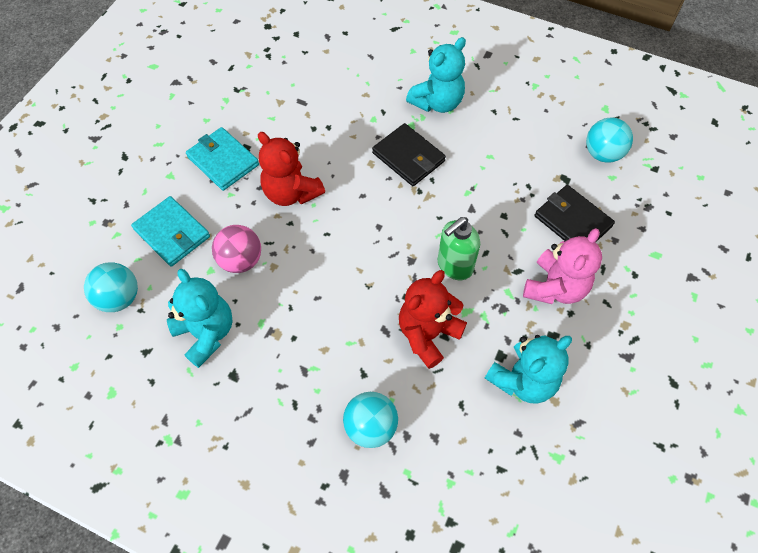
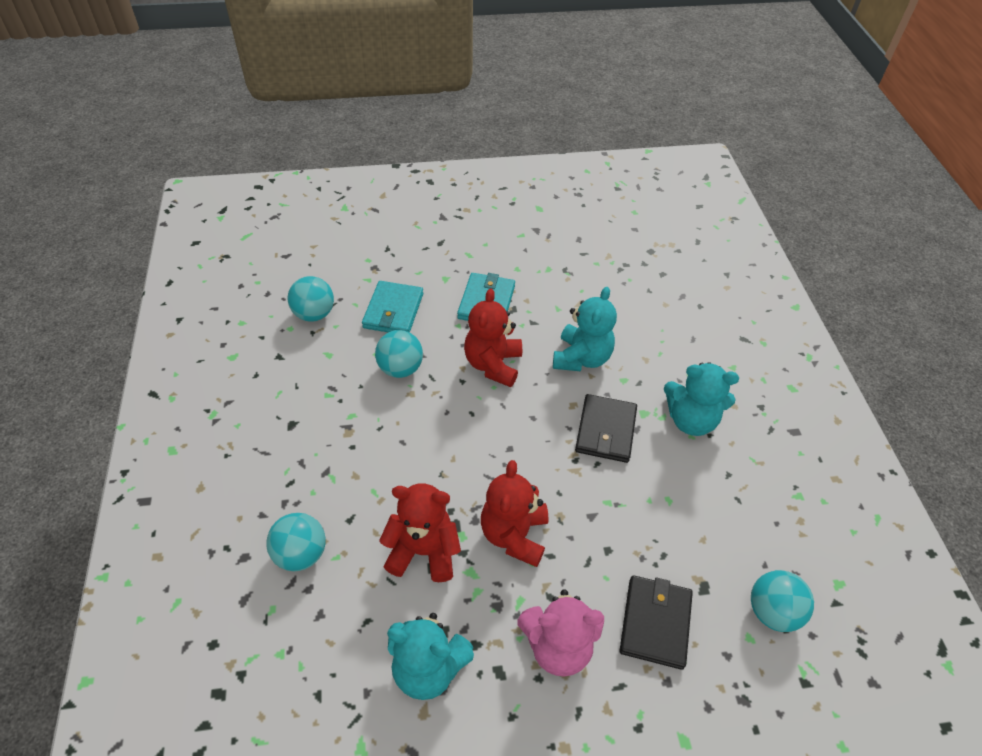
camera: 55 degrees right, 10 degrees down
(206, 333) = (318, 385): turquoise teddy bear -> turquoise teddy bear (581, 358)
(241, 260) = (400, 368): pink ball -> turquoise ball
(454, 266) = (514, 535): green soap dispenser -> red teddy bear

